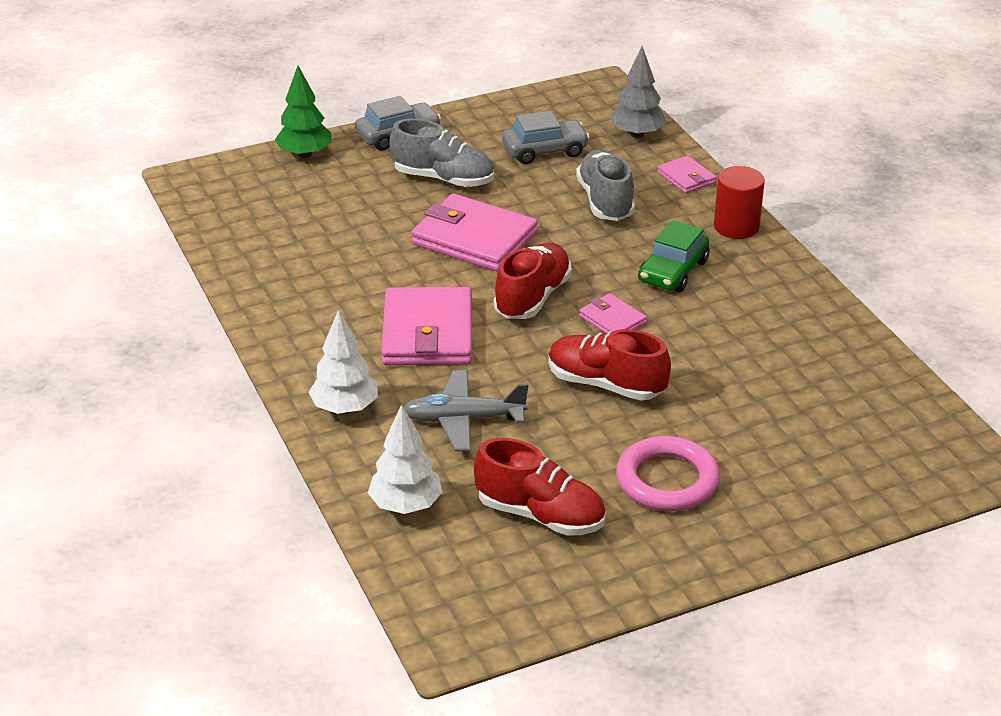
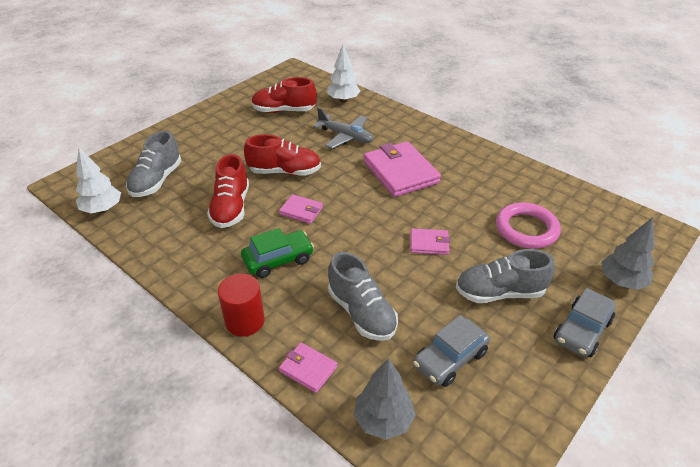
camera: 155 degrees right, 5 degrees up
(305, 154) = (621, 281): green tree -> grey tree
(345, 408) = (405, 127): white tree -> white tree (102, 209)
(463, 419) = (345, 136): grey plane -> grey plane turned 60 degrees clockwise
(474, 239) = (429, 243): pink wallet -> pink wallet, size x0.50
(532, 297) = (359, 211): red shoe -> red shoe (231, 208)
(667, 480) = (232, 137): pink ring -> pink ring (526, 229)
(673, 271) = (278, 260): green car -> green car turned 60 degrees clockwise
(821, 428) = (156, 181): none -> grey shoe

